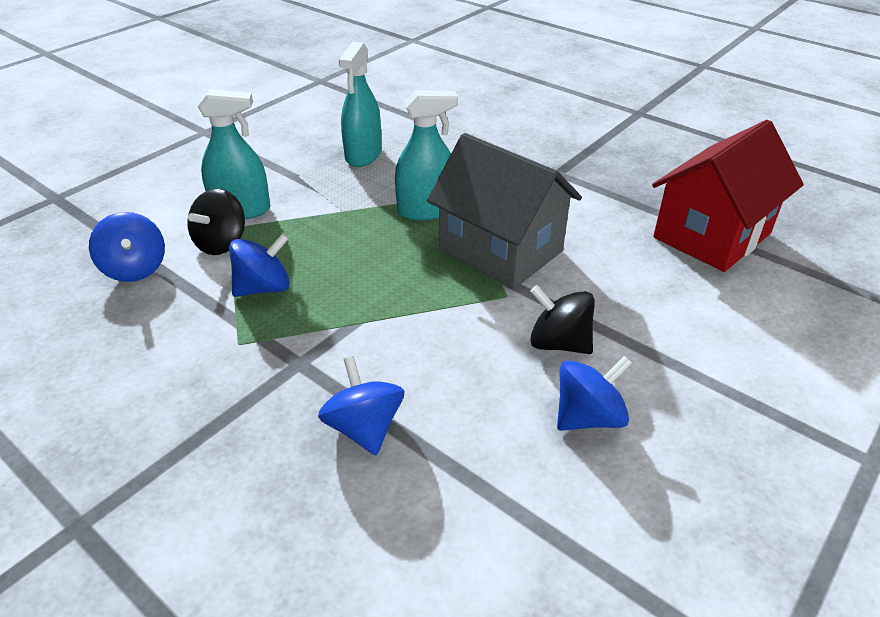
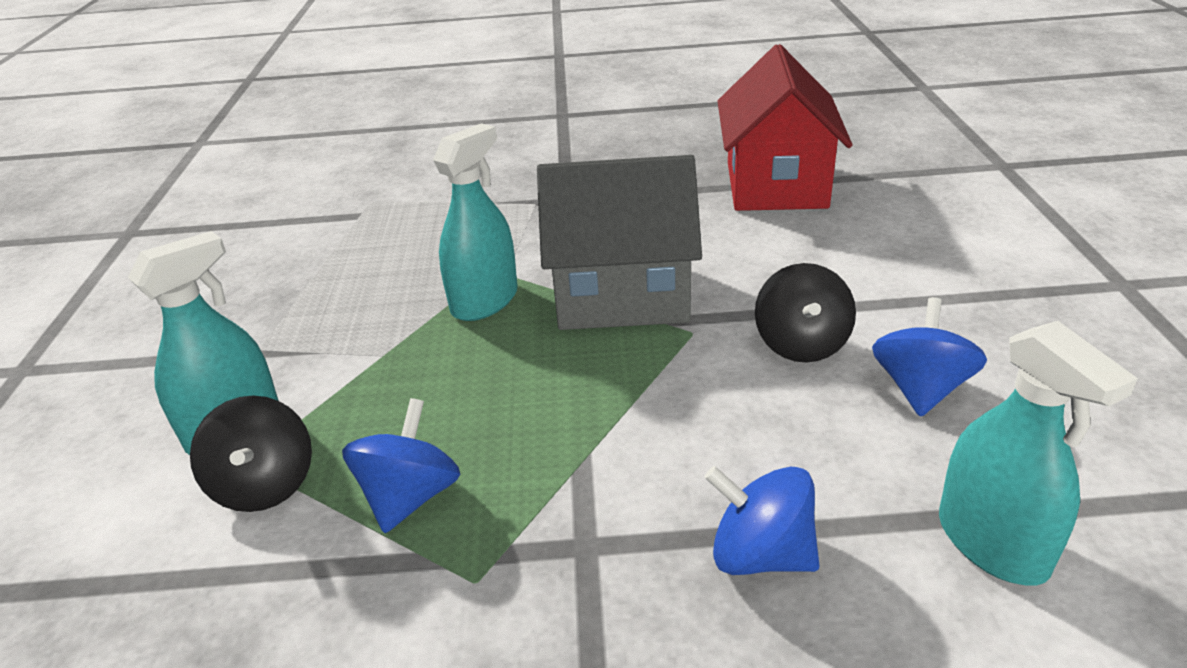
camera: 40 degrees left, 5 degrees down
(135, 269) = (166, 602): blue spinning top -> none
(363, 155) = (318, 284): turquoise spray bottle -> turquoise spray bottle (992, 543)
(559, 343) = (801, 344): black spinning top -> black spinning top turned 75 degrees counterclockwise

